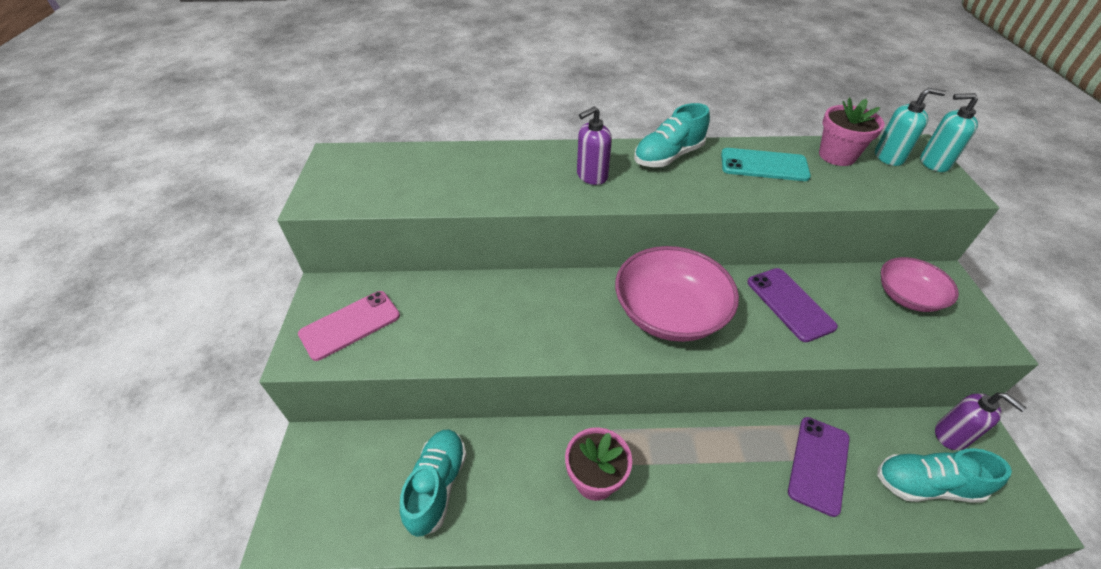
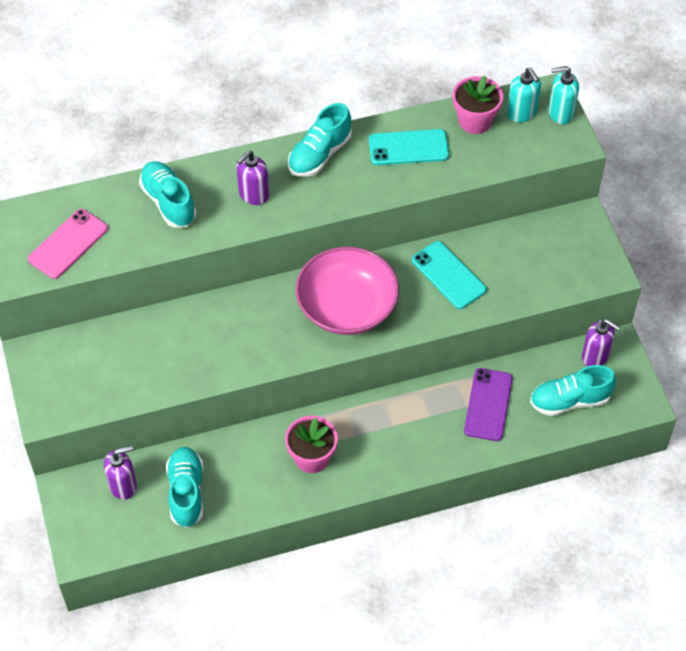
camera: 15 degrees left, 10 degrees up
(350, 325) = (74, 380): pink phone -> pink phone (68, 244)
(372, 458) = (123, 486): none -> purple soap dispenser
(503, 168) = (168, 202): none -> turquoise shoe
(790, 304) = (448, 275): purple phone -> turquoise phone
(889, 157) = (522, 113): turquoise soap dispenser -> turquoise soap dispenser turned 75 degrees clockwise
(907, 297) = (548, 246): pink bowl -> none

